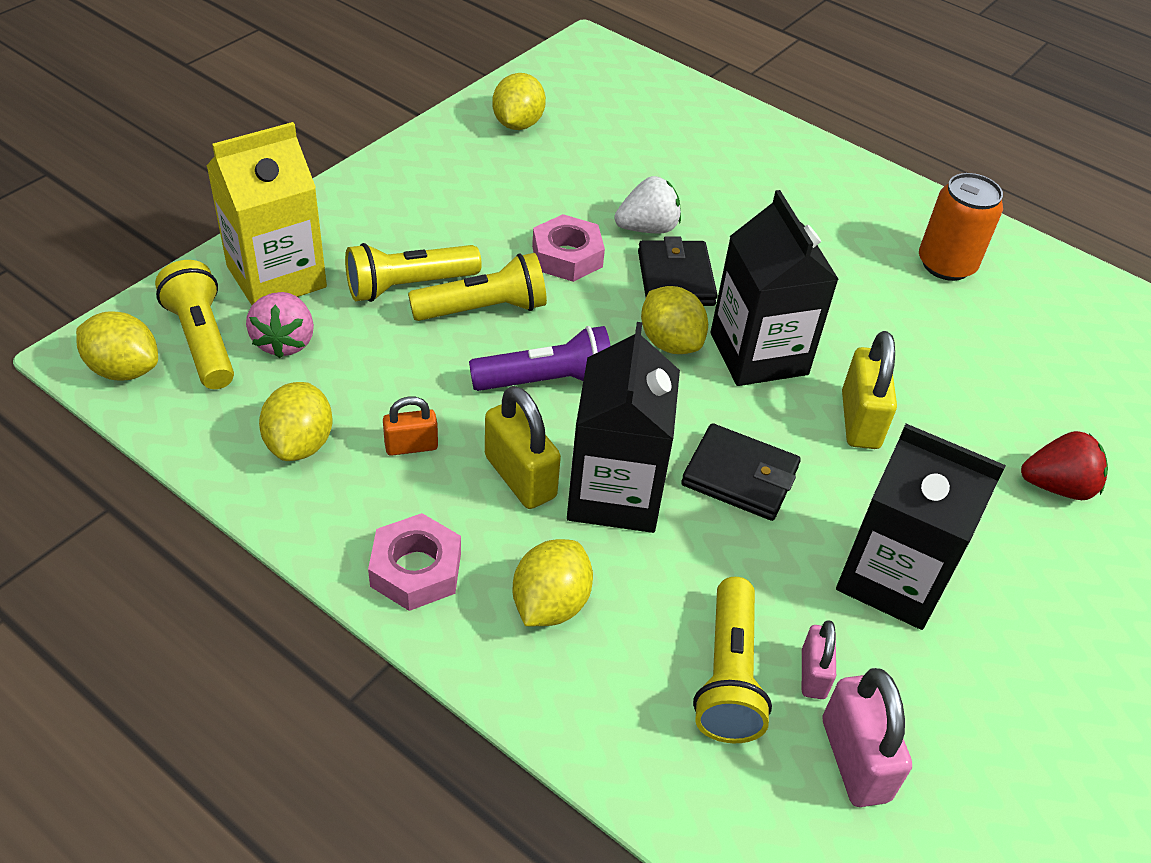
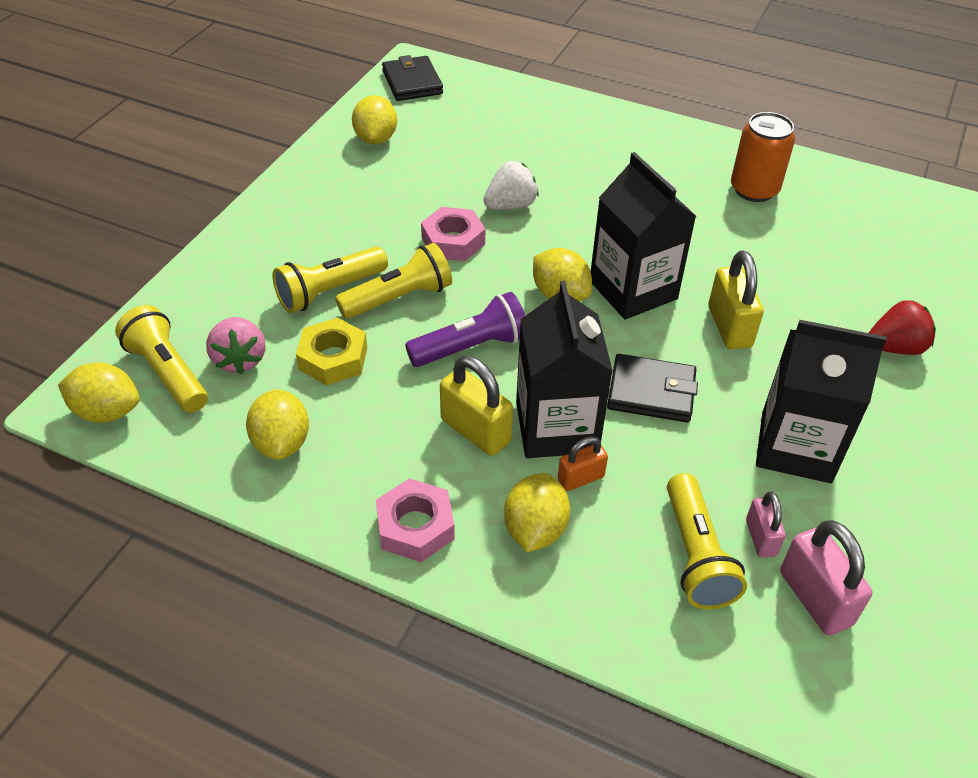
camera: 10 degrees left, 0 degrees up
(276, 277) = (214, 306): yellow carton -> none
(387, 362) = (333, 358): none -> yellow nut
(411, 446) = (377, 424): orange padlock -> orange padlock (580, 478)
(676, 278) = (547, 242): black wallet -> black wallet (412, 82)

